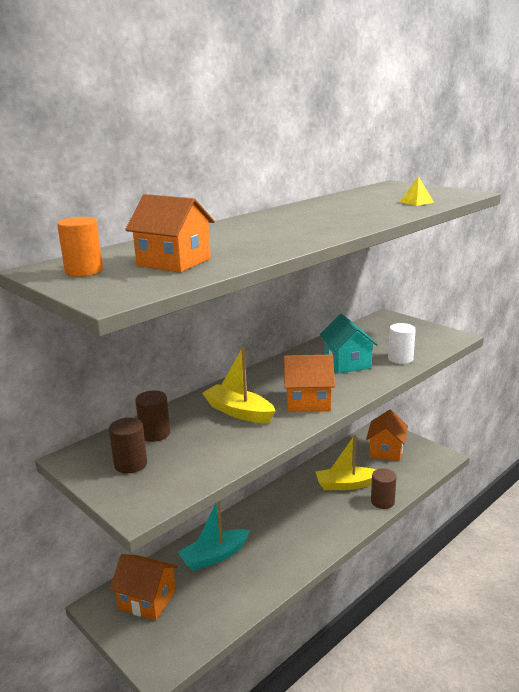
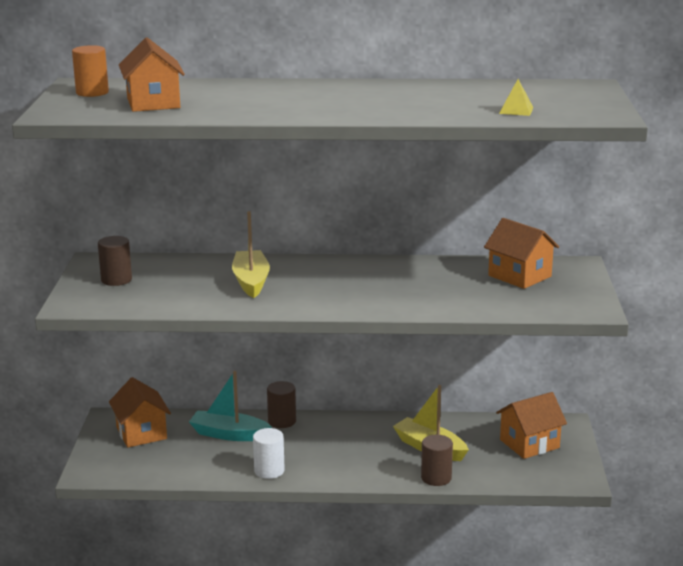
camera: 45 degrees right, 0 degrees up
(155, 434) = (168, 269): brown cylinder -> brown cylinder (282, 421)
(308, 401) = (317, 298): orange house -> orange house (519, 276)
(347, 363) = (424, 286): turquoise house -> none
(400, 359) = (481, 303): white cylinder -> white cylinder (269, 471)

